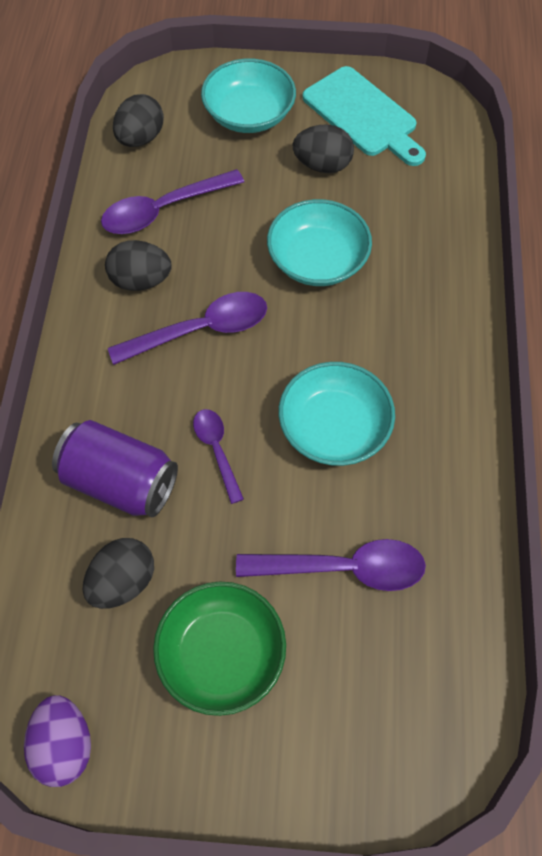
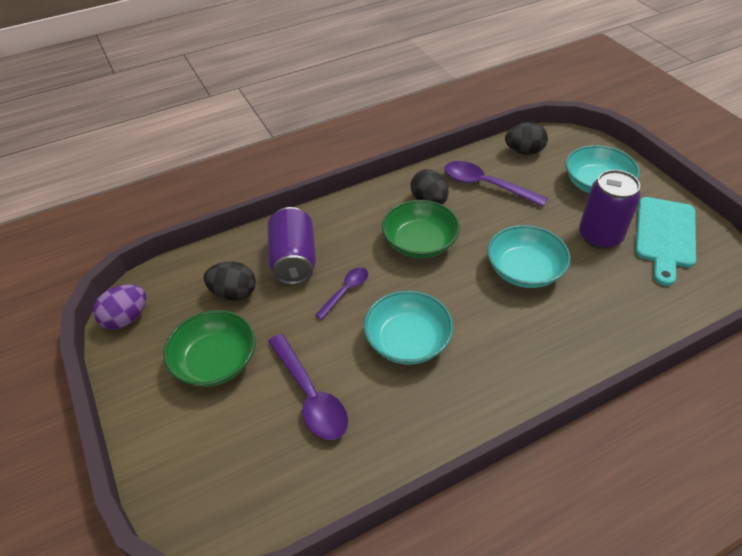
camera: 60 degrees right, 15 degrees down
(200, 330) = (420, 242): purple spoon -> green bowl
(322, 165) = (600, 236): black egg -> purple can

